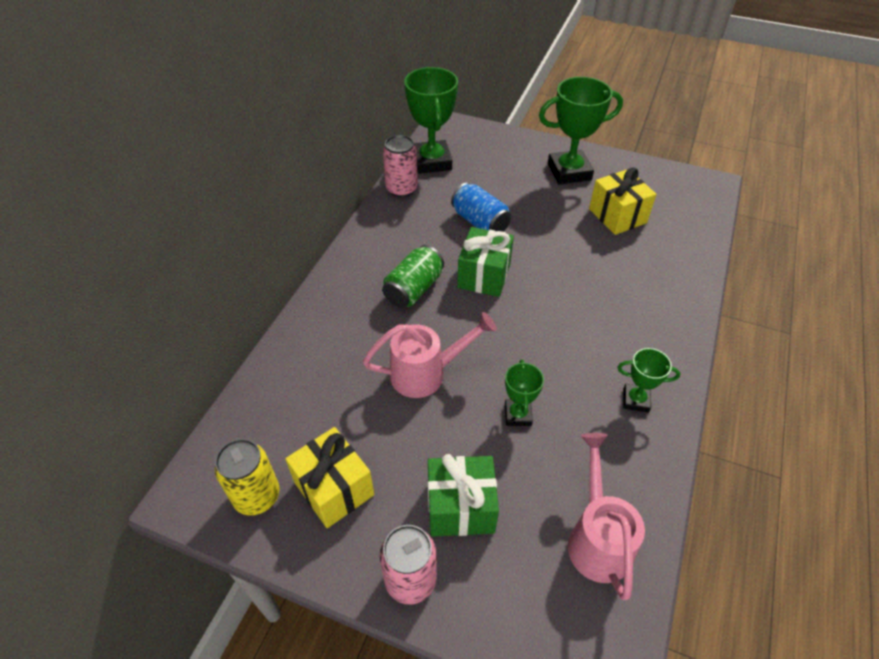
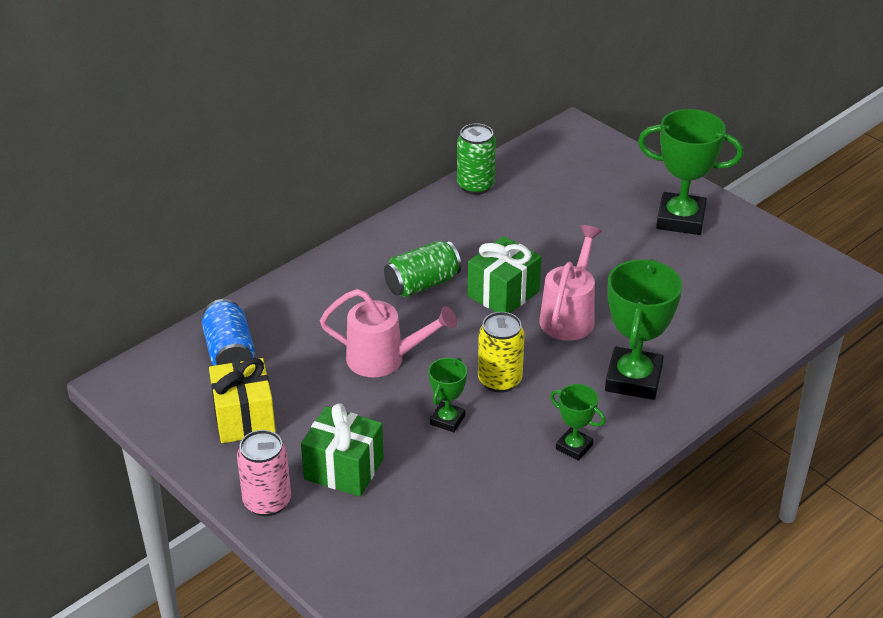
camera: 25 degrees right, 10 degrees down
(257, 496) = (177, 401): yellow can -> yellow can (499, 380)
(401, 189) = (475, 186): pink can -> green can
(432, 161) = (529, 166): green trophy -> green trophy (633, 379)
(480, 222) = (537, 242): blue can -> blue can (229, 352)
(597, 538) = (449, 533): pink watering can -> pink watering can (569, 316)
(617, 216) = (699, 280): yellow gift -> none

